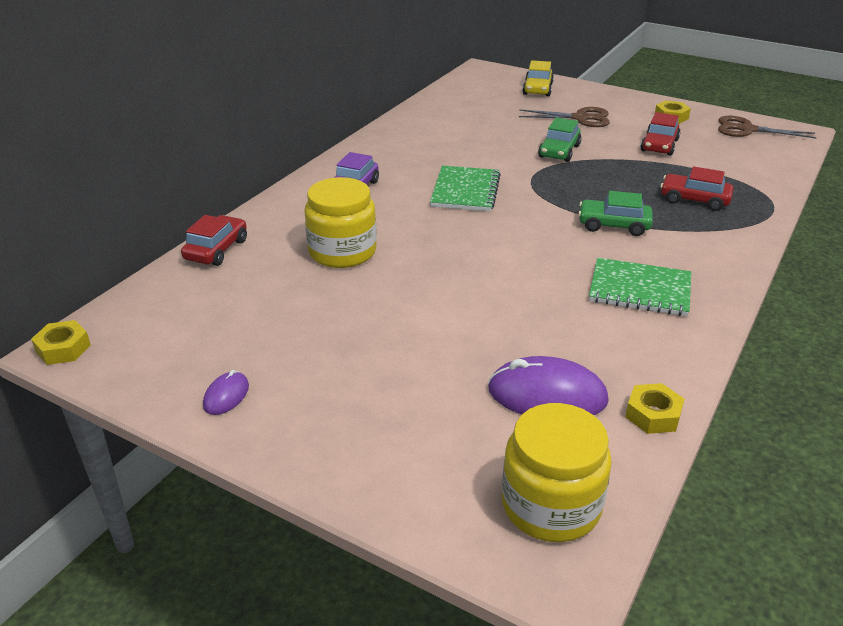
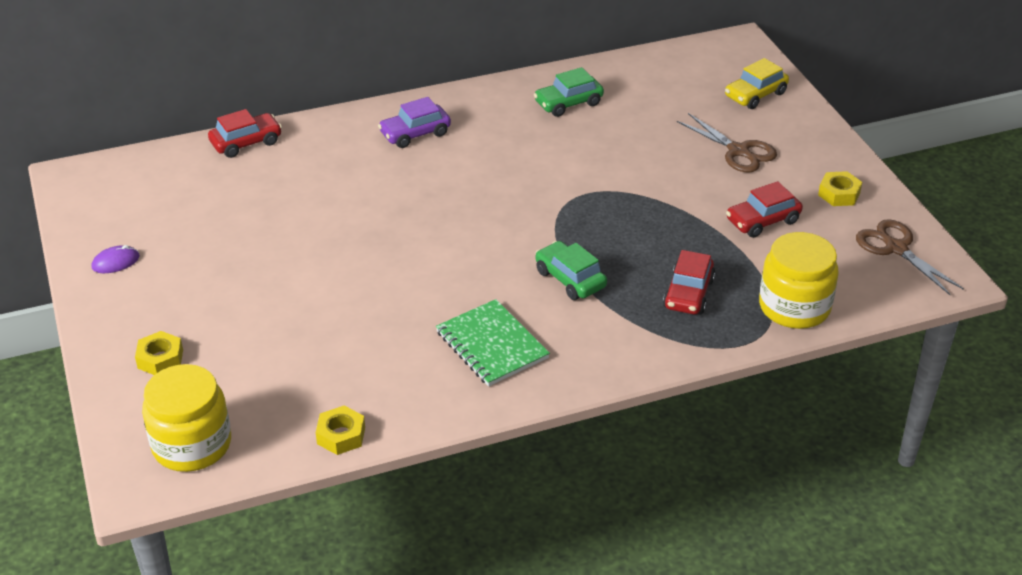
camera: 40 degrees right, 5 degrees up
(63, 348) = (70, 175): yellow nut -> yellow nut (160, 359)
(342, 252) = (326, 190): yellow jar -> yellow jar (794, 307)
(465, 191) = (501, 181): green notebook -> none
(547, 395) = (296, 379): purple mouse -> none
(559, 151) = (651, 180): green car -> green car (568, 103)
(694, 200) = (688, 294): red car -> red car turned 135 degrees counterclockwise

